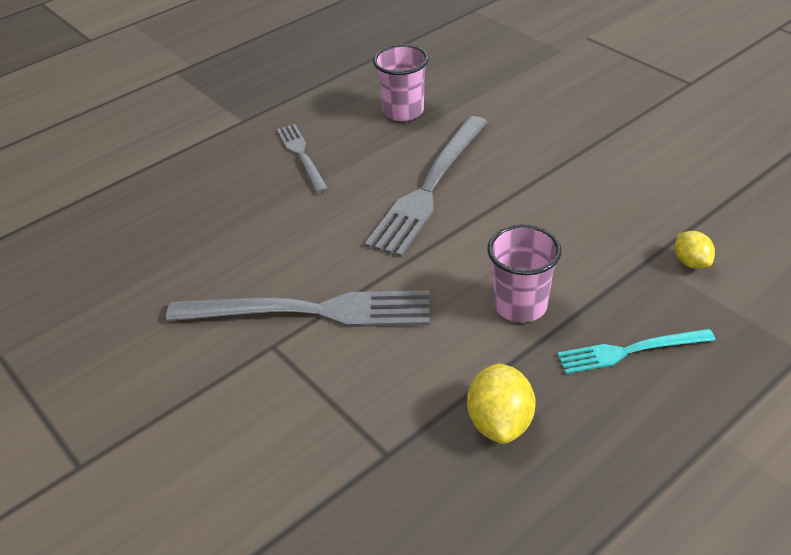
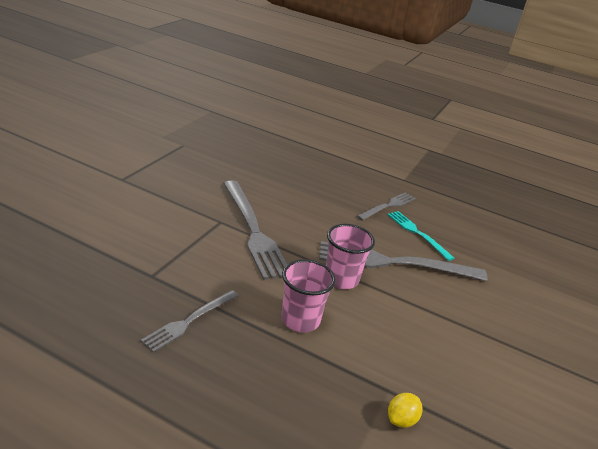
camera: 60 degrees right, 10 degrees down
(403, 111) = (467, 241): pink cup -> pink cup (341, 279)
(500, 423) = (189, 321): yellow lemon -> grey fork
(630, 351) = (280, 384): turquoise fork -> turquoise fork (417, 233)

